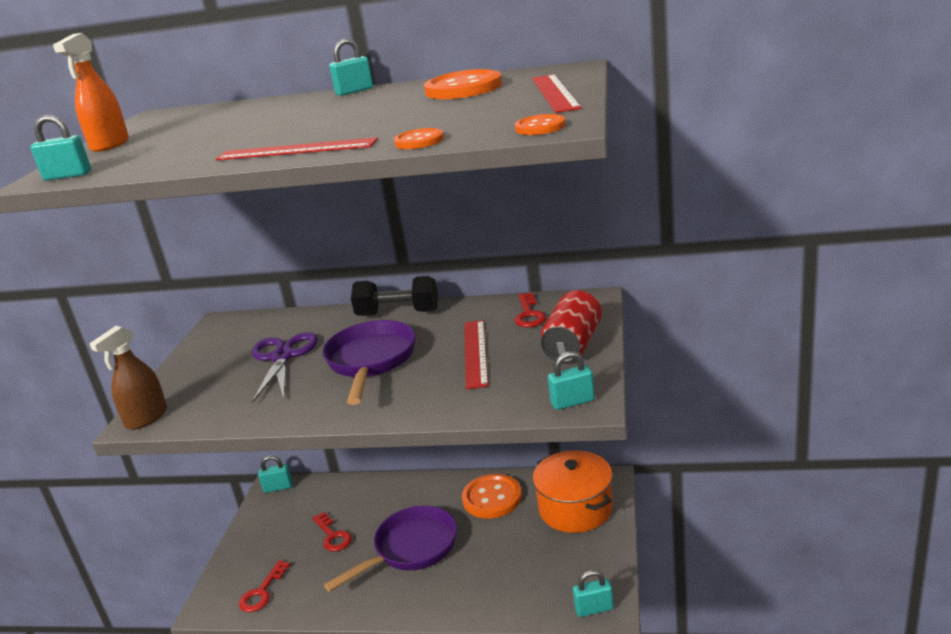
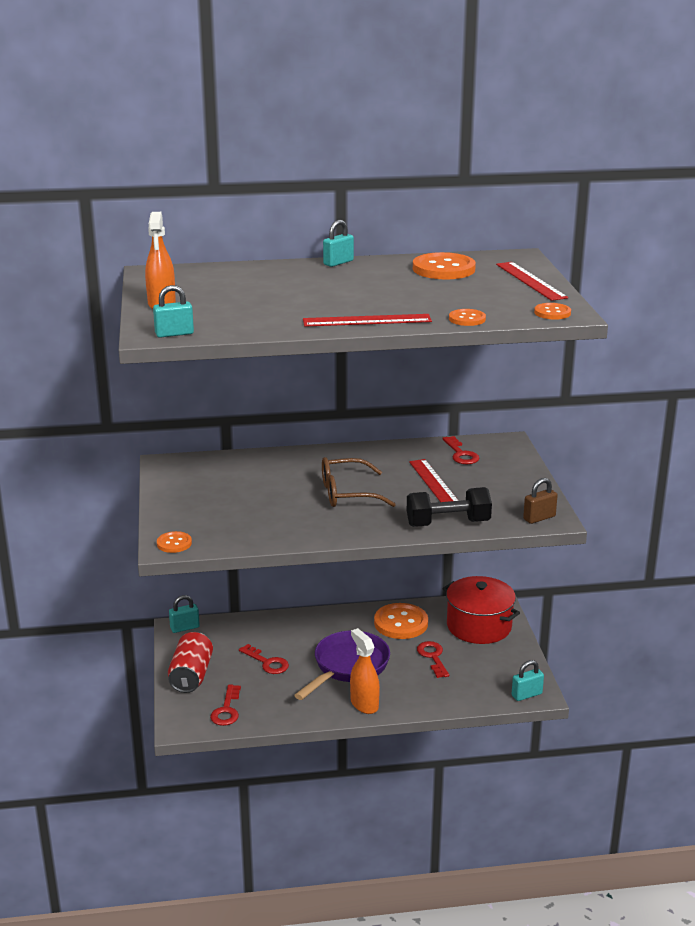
camera: 20 degrees left, 0 degrees up
(146, 418) = (174, 543): brown spray bottle -> orange button
(282, 357) = (260, 492): purple scissors -> none
(371, 361) = (348, 493): purple pan -> brown glasses
(398, 313) = (340, 454): black dumbbell -> black dumbbell (448, 523)
(404, 601) = (364, 704): none -> orange spray bottle
(507, 545) = (433, 657): none -> red key
(572, 402) = (539, 518): turquoise padlock -> brown padlock
(573, 345) = (513, 477): red can -> red can (191, 675)
(575, 508) = (479, 626): orange pot -> red pot

